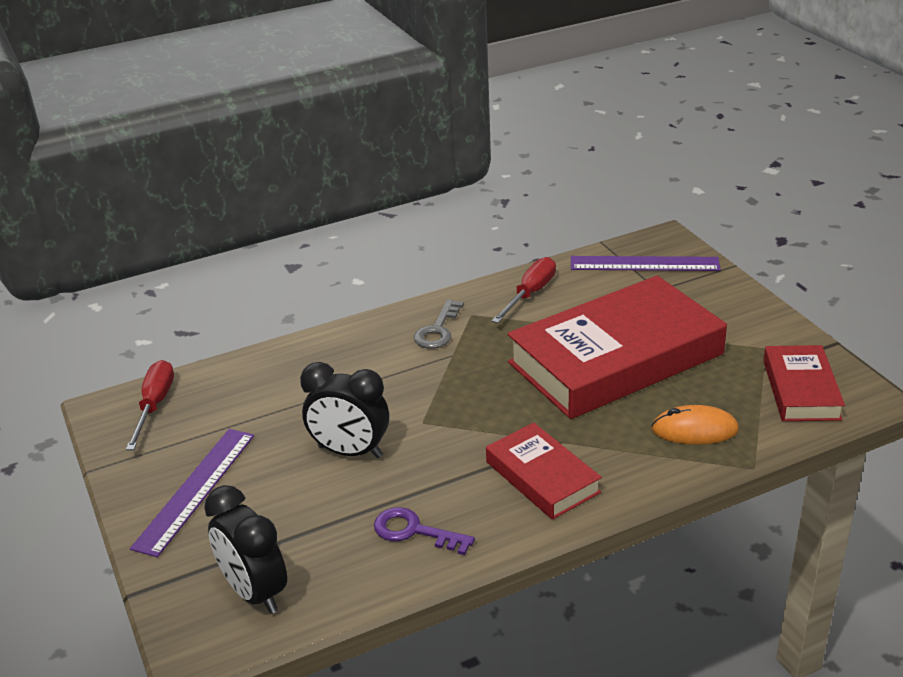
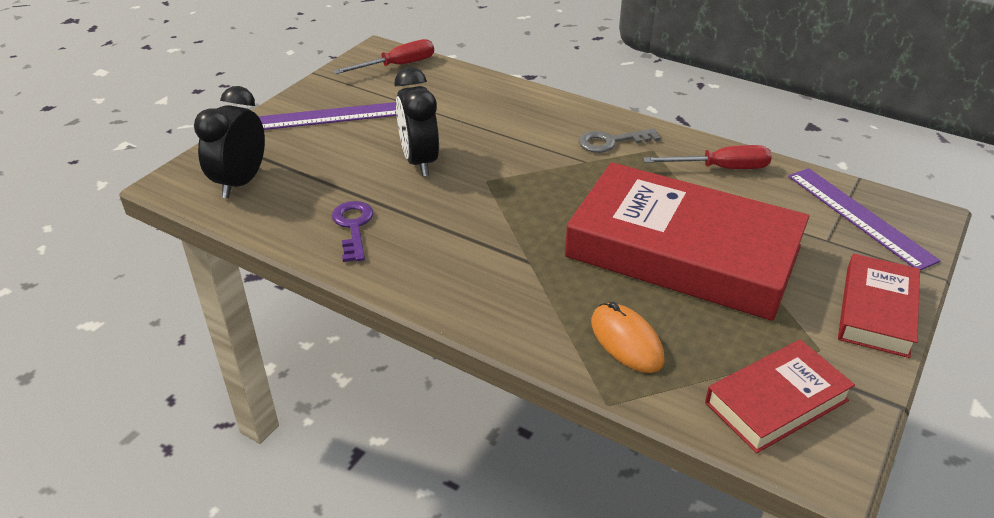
camera: 55 degrees right, 5 degrees up
(542, 477) = (472, 268): red book -> red book (876, 311)

